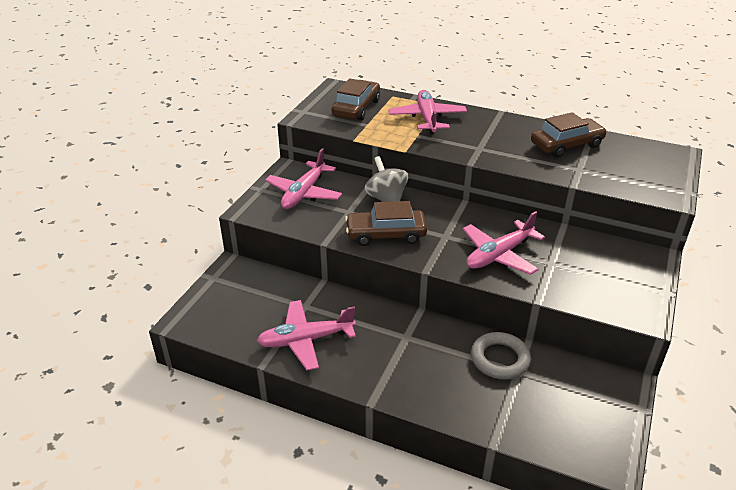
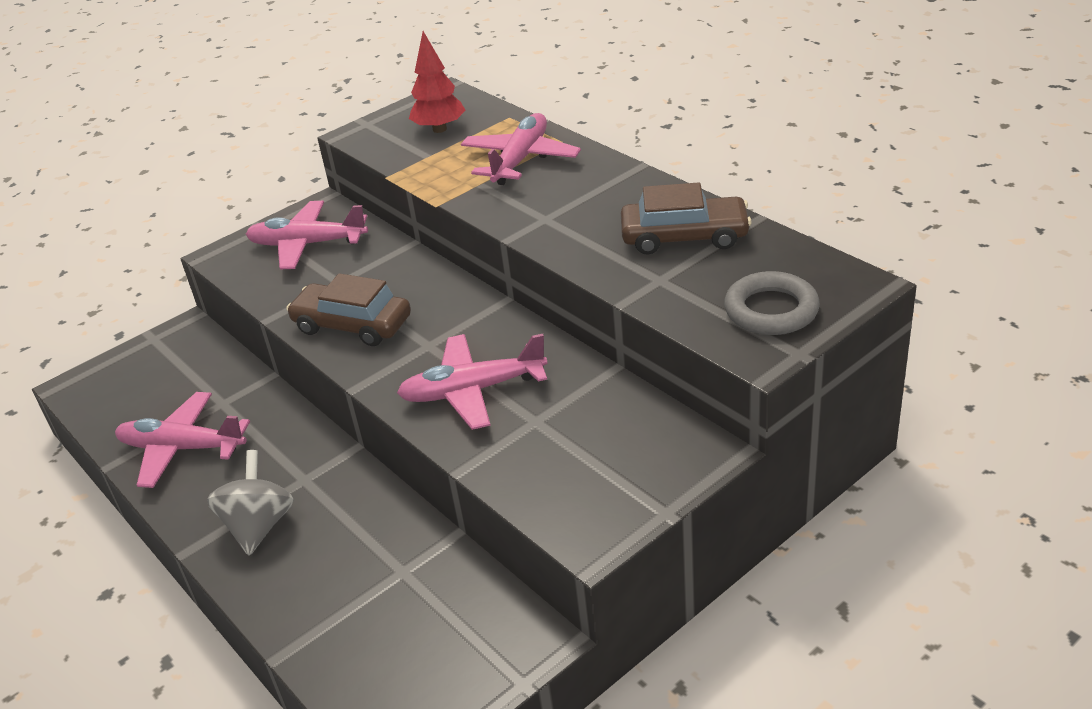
camera: 30 degrees right, 0 degrees up
(304, 193) = (307, 244): pink plane -> pink plane turned 45 degrees clockwise
(356, 108) = (439, 129): brown car -> red tree
(386, 199) = (403, 274): grey spinning top -> grey spinning top (259, 526)
(500, 359) = (393, 547): grey ring -> grey ring (771, 310)

